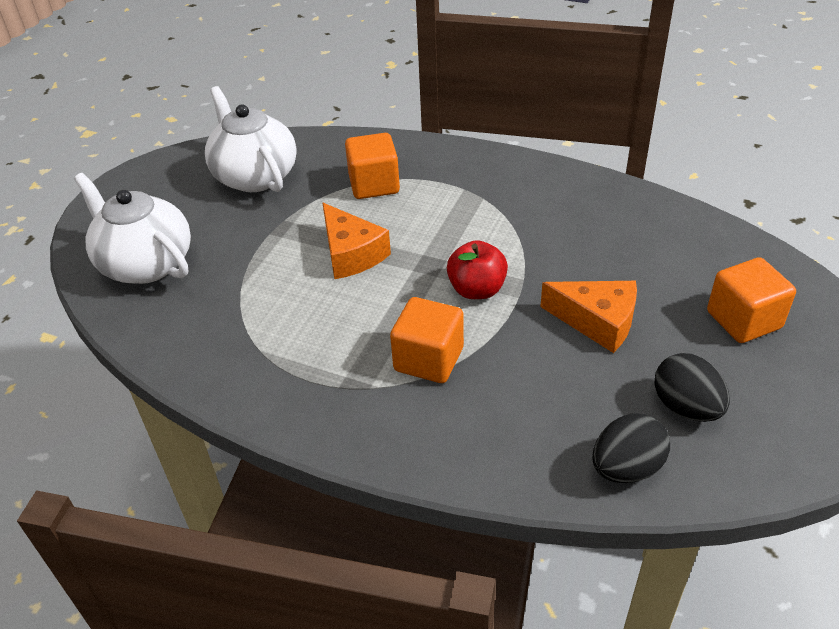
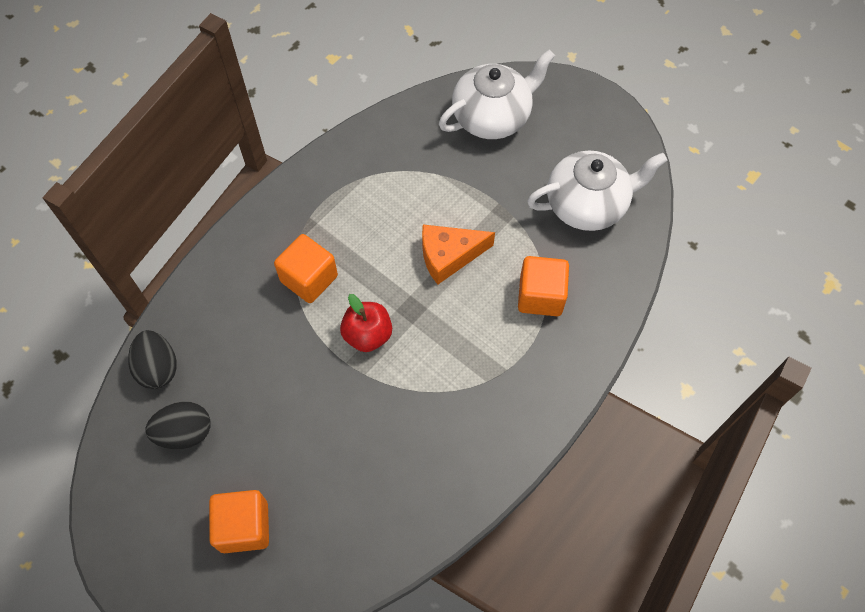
camera: 105 degrees right, 20 degrees up
(597, 321) = (294, 410): orange cheese -> none

